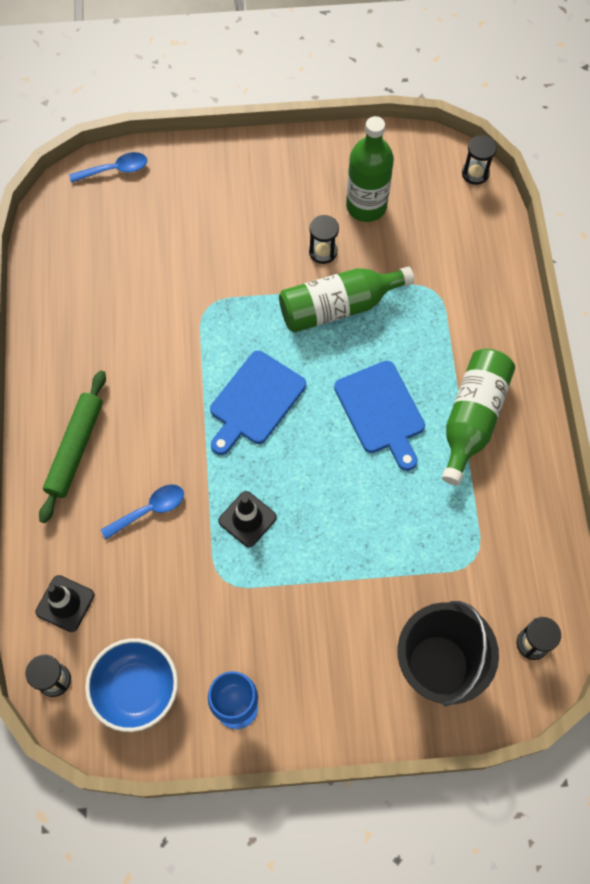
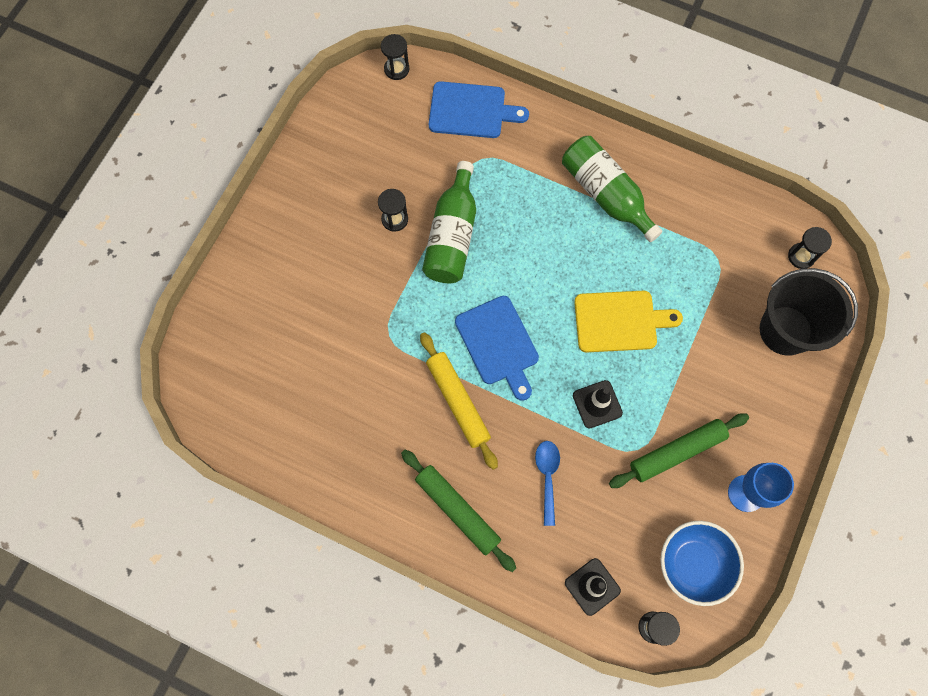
camera: 60 degrees left, 5 degrees up
(115, 170) = (203, 342): blue spoon -> none
(178, 396) = (458, 402): none -> yellow rolling pin
(241, 618) = (677, 452): none -> green rolling pin
(345, 498) = (620, 321): none -> yellow cutting board
(366, 206) = (373, 164): green bottle -> none
(381, 411) = (562, 255): blue cutting board -> blue cutting board (471, 111)

